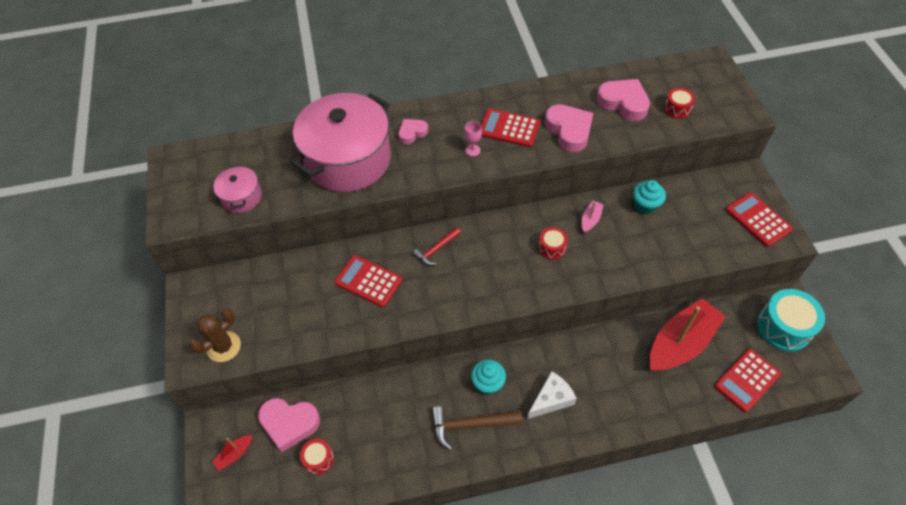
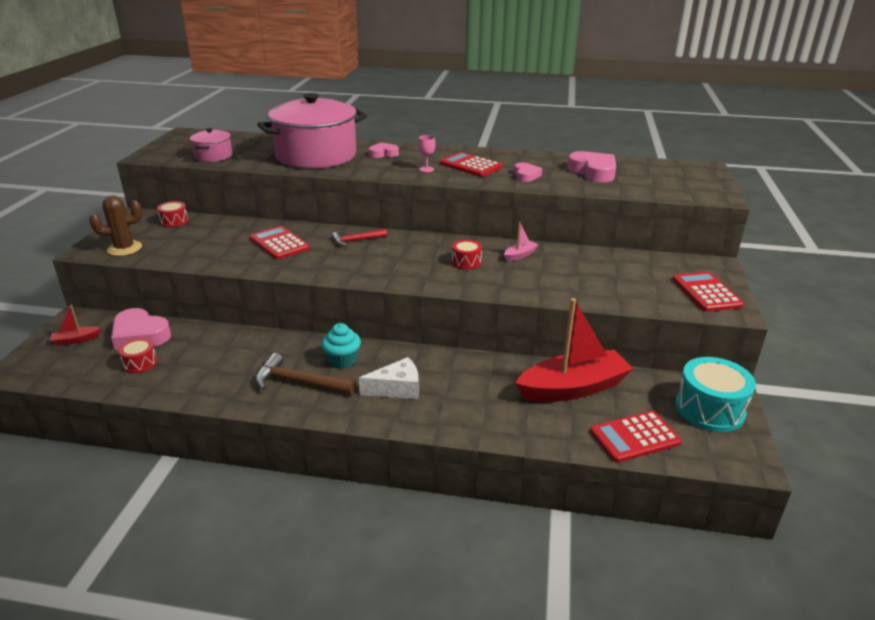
camera: 20 degrees right, 25 degrees down
(569, 130) = (526, 175): pink heart -> pink heart, size x0.59
(645, 205) = (584, 259): turquoise cupcake -> none
(677, 109) = (646, 183): red drum -> red drum (174, 221)

